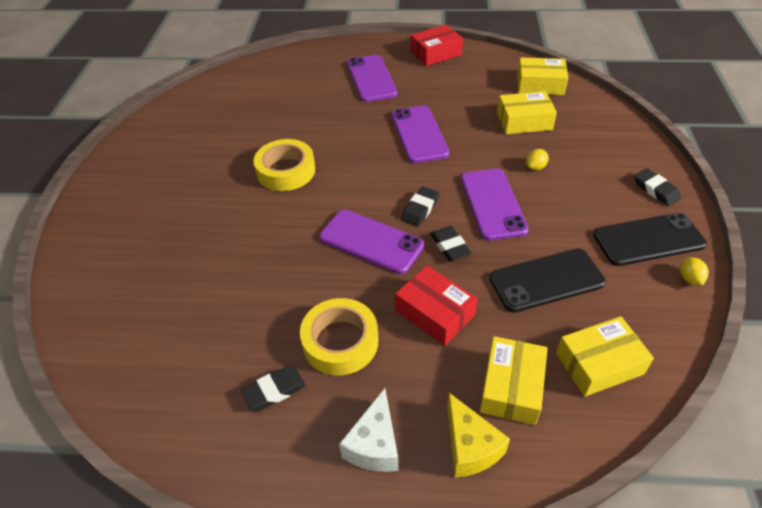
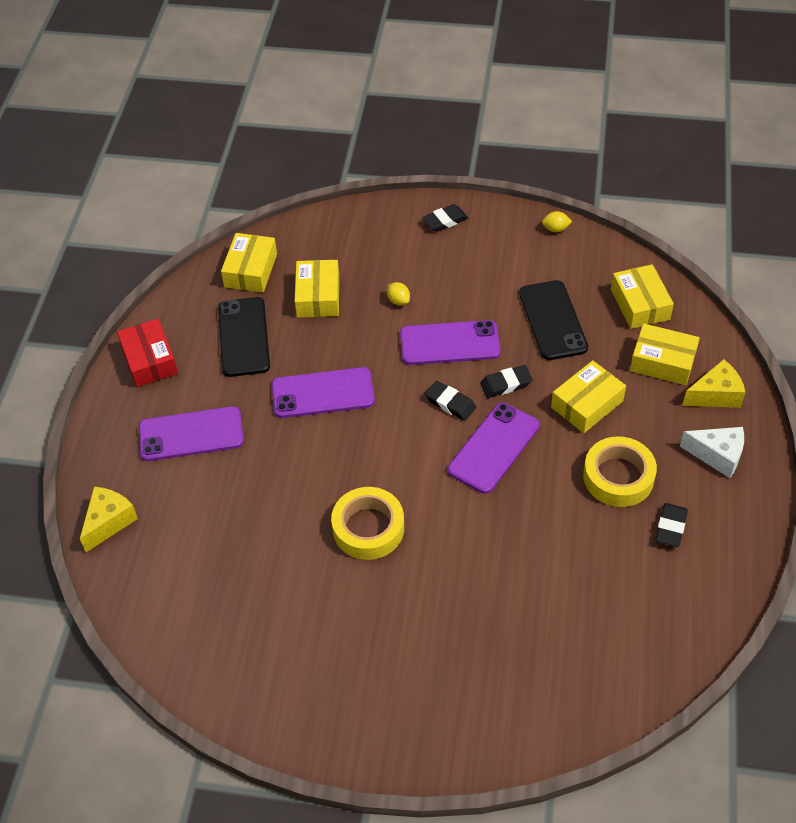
camera: 85 degrees left, 5 degrees up
(274, 391) = (670, 527): black eraser -> black eraser turned 45 degrees clockwise
(297, 57) = (109, 522): none -> yellow cheese
(434, 313) = (587, 404): red box -> yellow box
(648, 239) = (509, 242): black phone -> black phone (244, 337)

